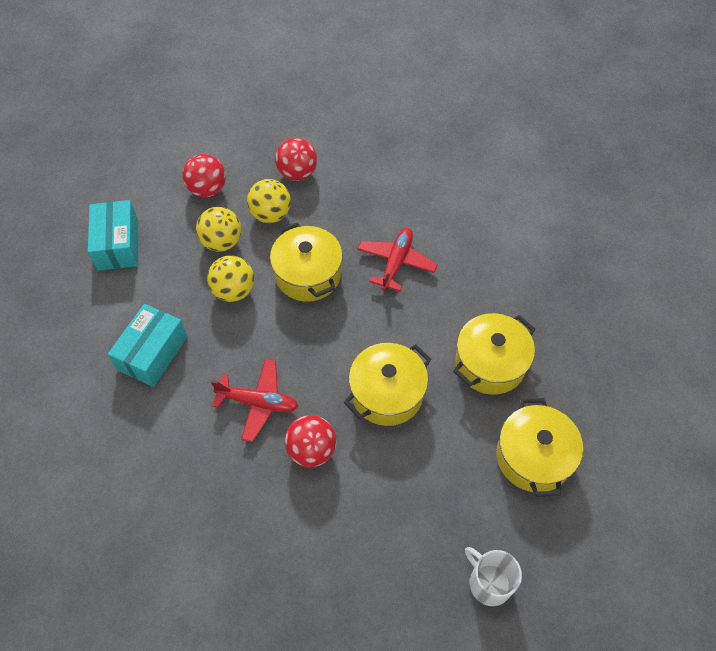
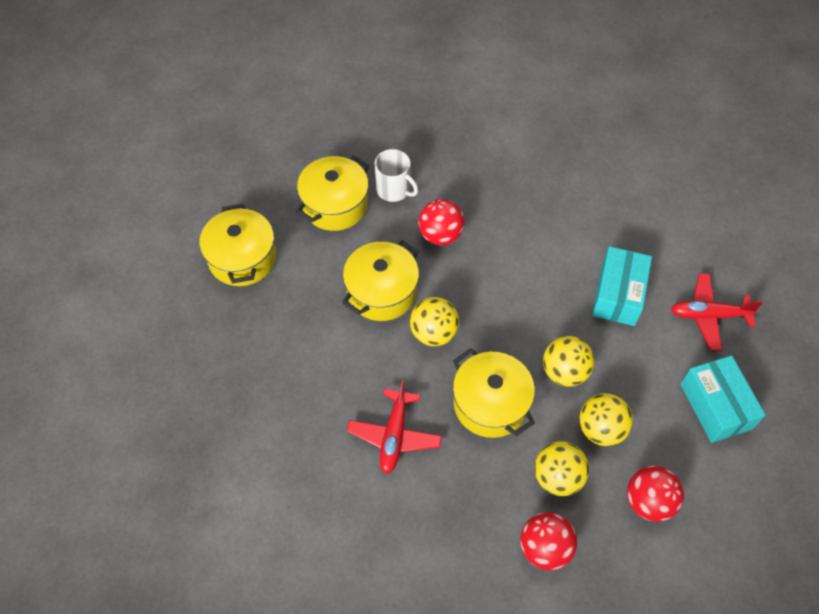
camera: 170 degrees right, 0 degrees up
(258, 402) = (500, 266): red plane -> red plane (708, 315)
(343, 344) = (433, 333): none -> yellow ball
(489, 583) = (280, 166): white mug -> white mug (394, 190)
(490, 364) = (283, 336): yellow pot -> yellow pot (335, 205)

